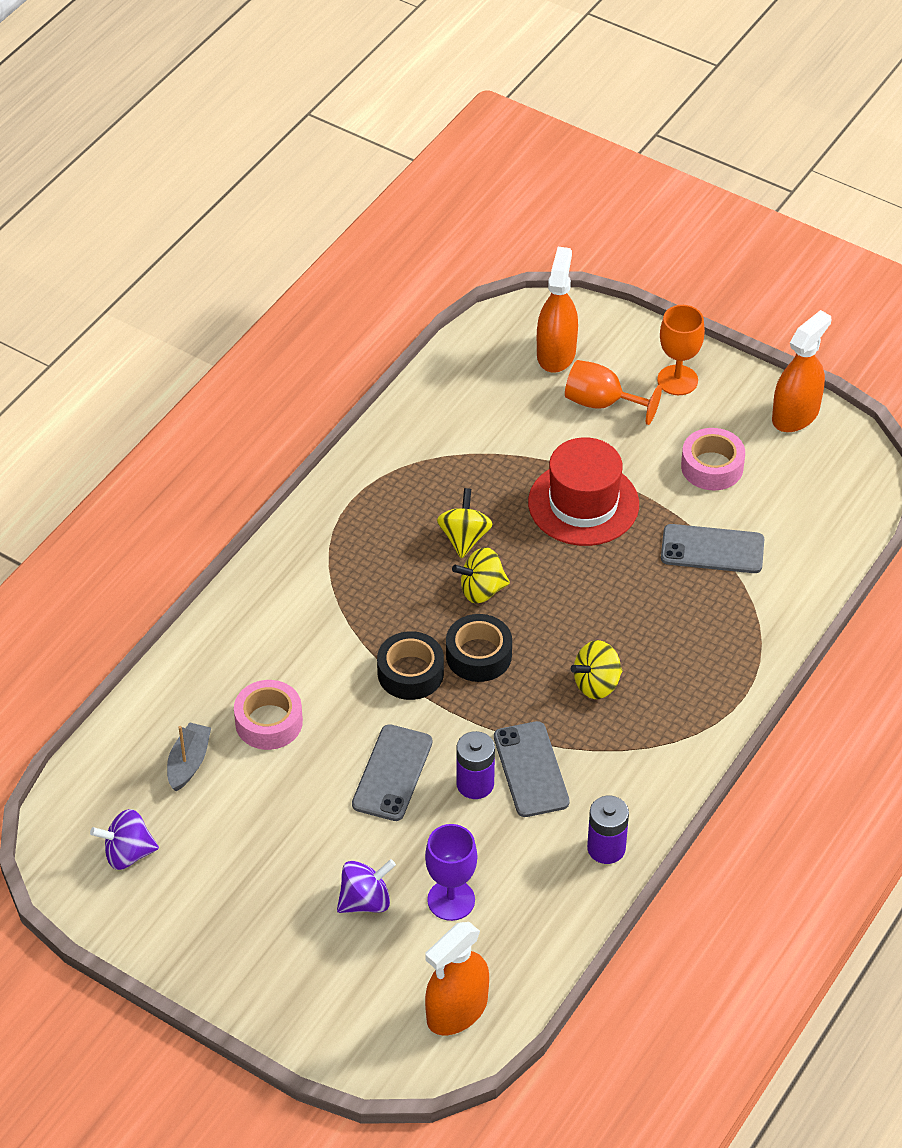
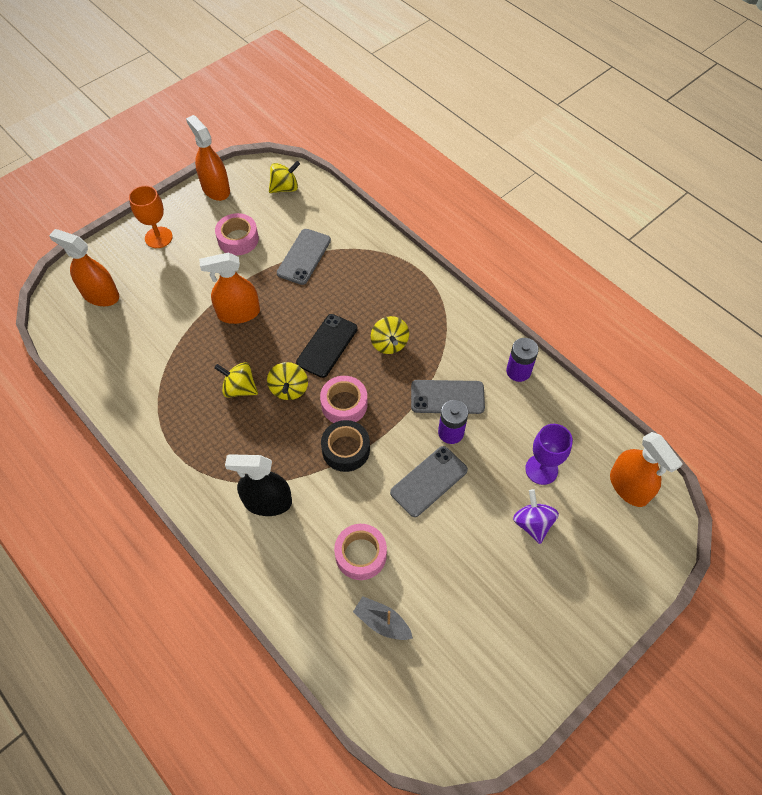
camera: 75 degrees left, 10 degrees up
(128, 853) = (457, 688): purple spinning top -> none
(311, 611) = (267, 502): none -> black spray bottle
(392, 773) = (429, 481): grey phone -> grey phone turned 75 degrees counterclockwise
(478, 655) = (344, 404): black tape -> pink tape
(566, 614) = (327, 345): none -> black phone
(583, 503) = (238, 313): red hat -> orange spray bottle
(602, 403) = (158, 281): orange goblet -> none
(835, 493) = (285, 188): none -> yellow spinning top

